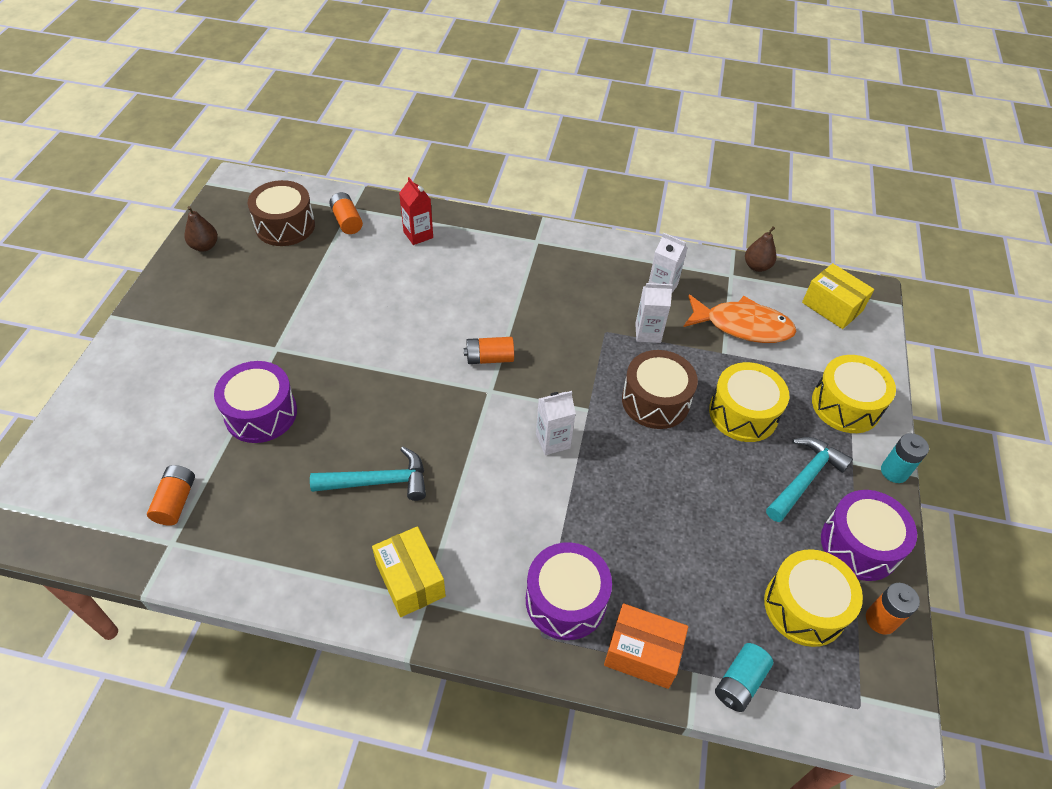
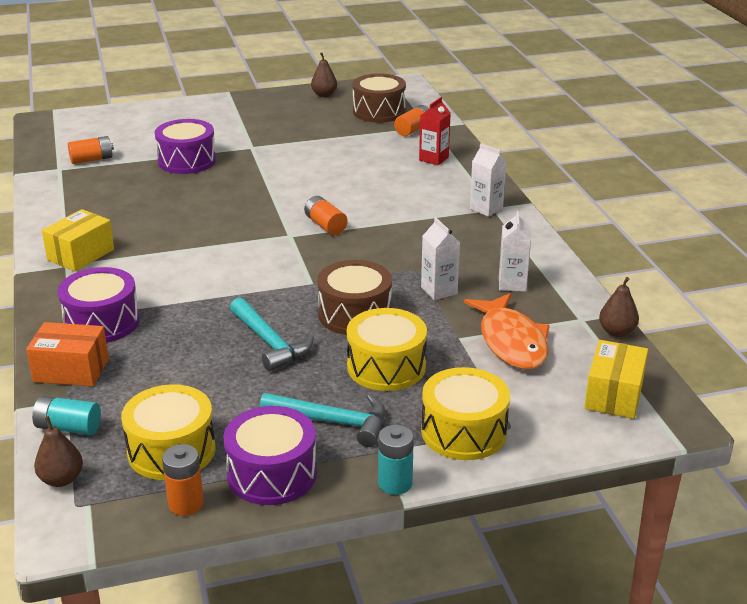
camera: 65 degrees right, 20 degrees down
(378, 482) = (159, 218): turquoise hammer -> turquoise hammer (269, 343)
(553, 441) = (260, 276): white carton -> white carton (486, 208)
(642, 653) = (71, 370): orange box -> orange box turned 75 degrees counterclockwise
(818, 710) = (61, 479): none -> brown pear

